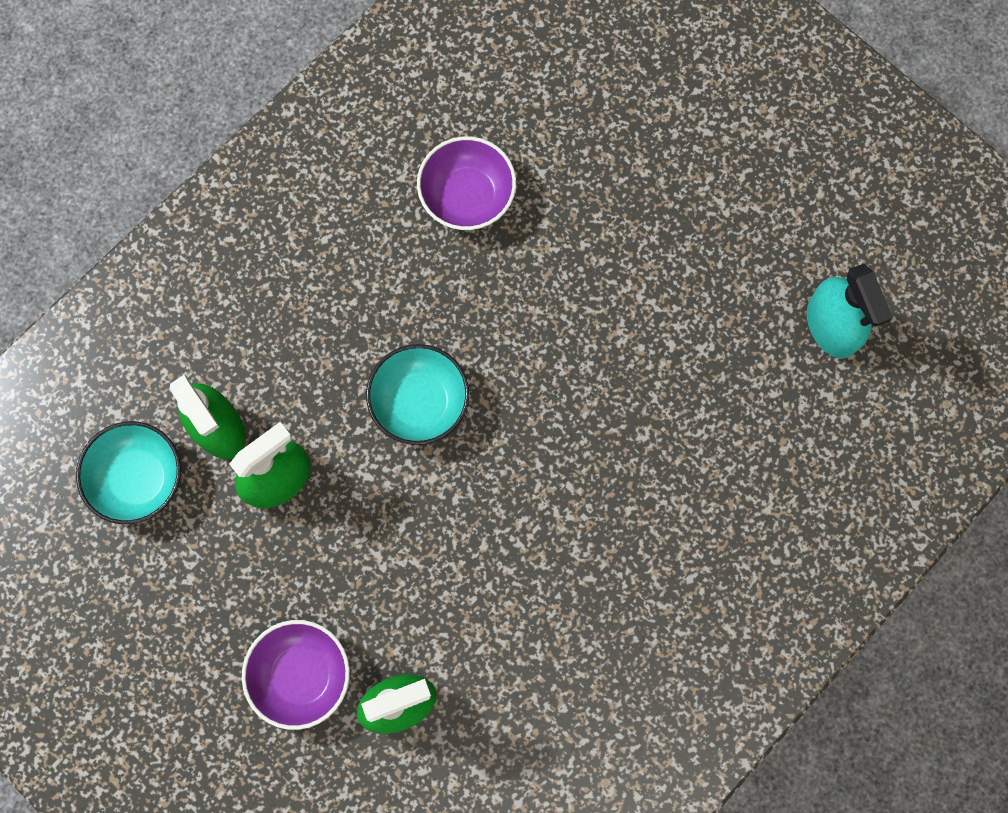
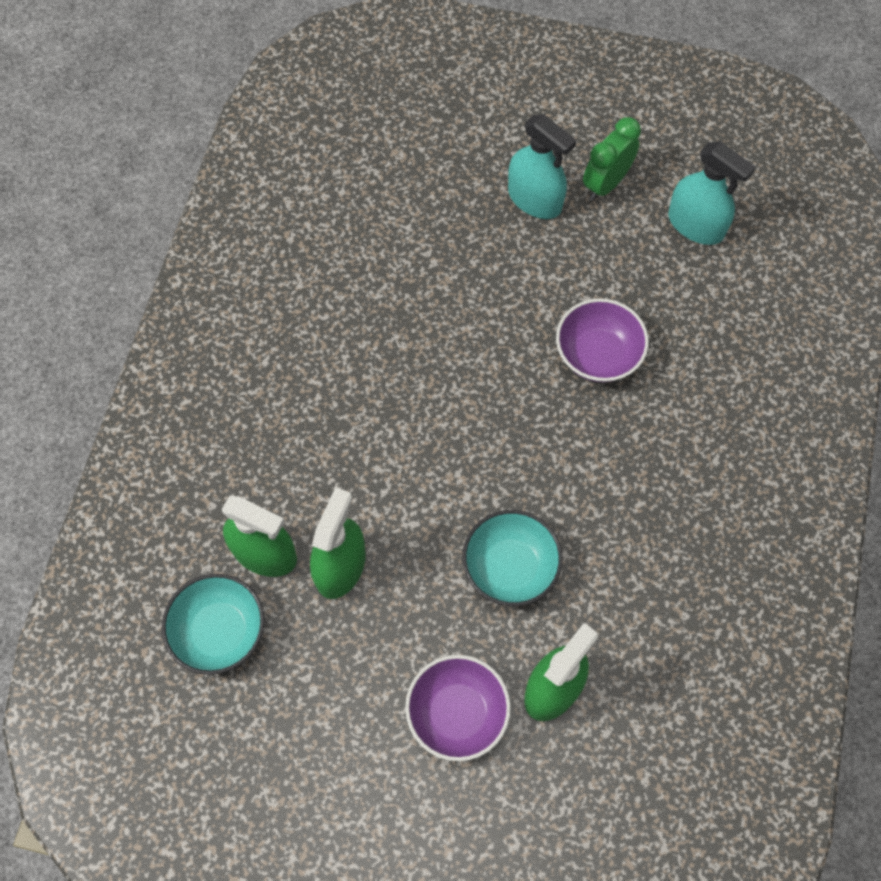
camera: 30 degrees left, 10 degrees down
(419, 402) = (420, 444): turquoise bowl -> turquoise bowl (510, 567)
(467, 196) = (361, 273): purple bowl -> purple bowl (598, 354)
(685, 210) = (534, 199): none -> turquoise spray bottle
(768, 231) = (606, 183): none -> green clock

